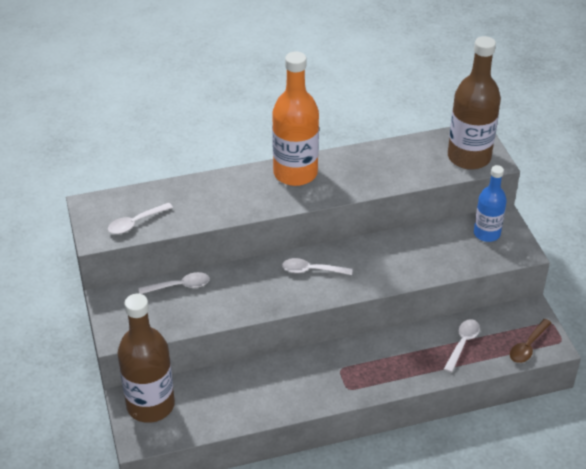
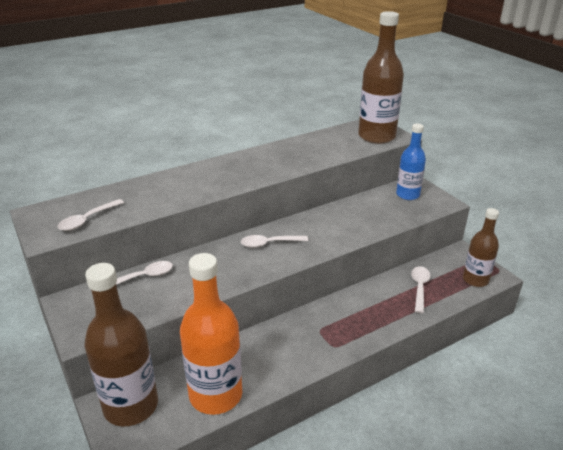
camera: 15 degrees left, 10 degrees down
(295, 173) = (234, 164): orange bottle -> orange bottle (215, 395)
(528, 346) = (475, 280): brown spoon -> brown bottle

